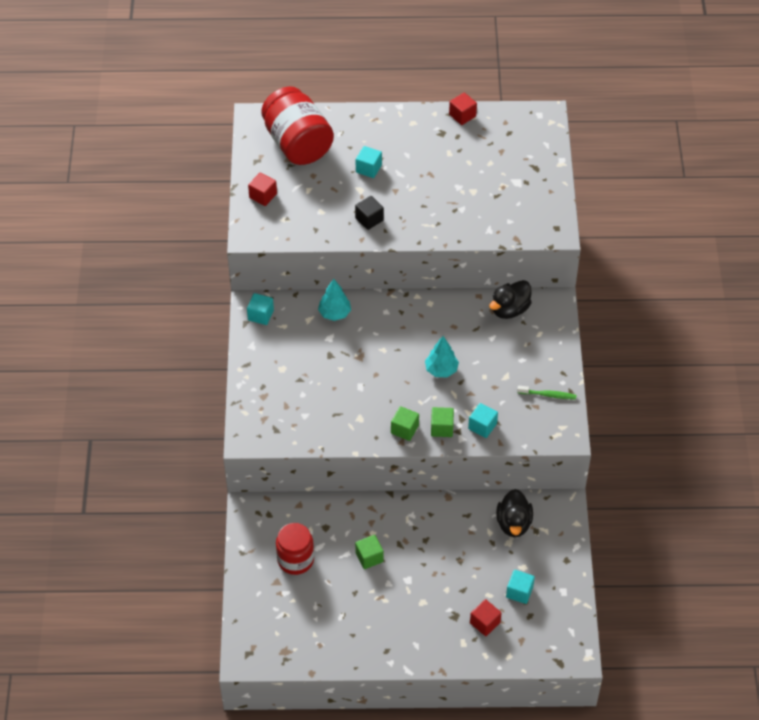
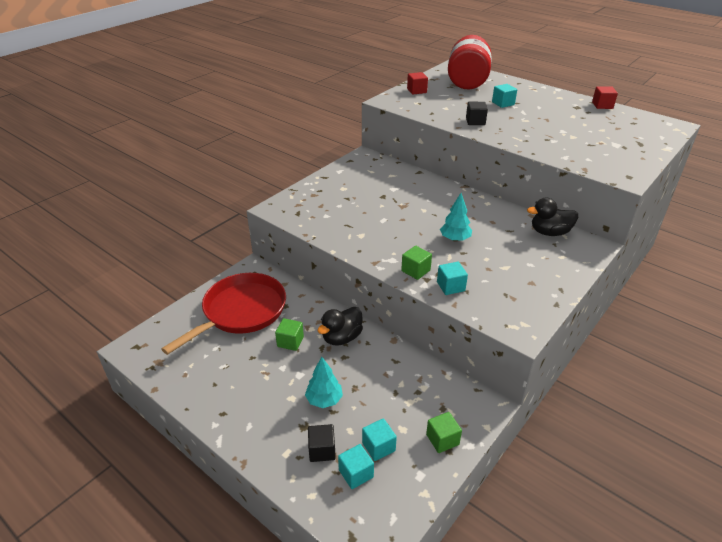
camera: 40 degrees right, 15 degrees down
(260, 315) = (363, 161): turquoise cube -> turquoise cube (356, 473)
(295, 559) = (241, 312): red jar -> red pan
(334, 313) = (412, 180): turquoise tree -> turquoise tree (324, 400)
(404, 429) = (386, 257): green cube -> green cube (442, 439)
(485, 623) = (322, 450): red cube -> black cube
(514, 523) = (428, 390): black duck -> black duck (341, 337)
(548, 395) = (532, 296): green toothbrush -> none

